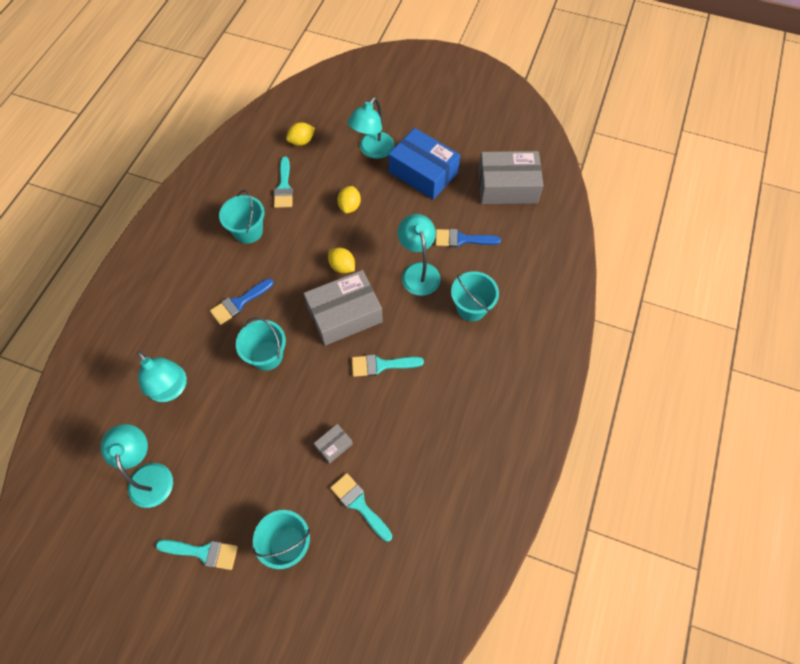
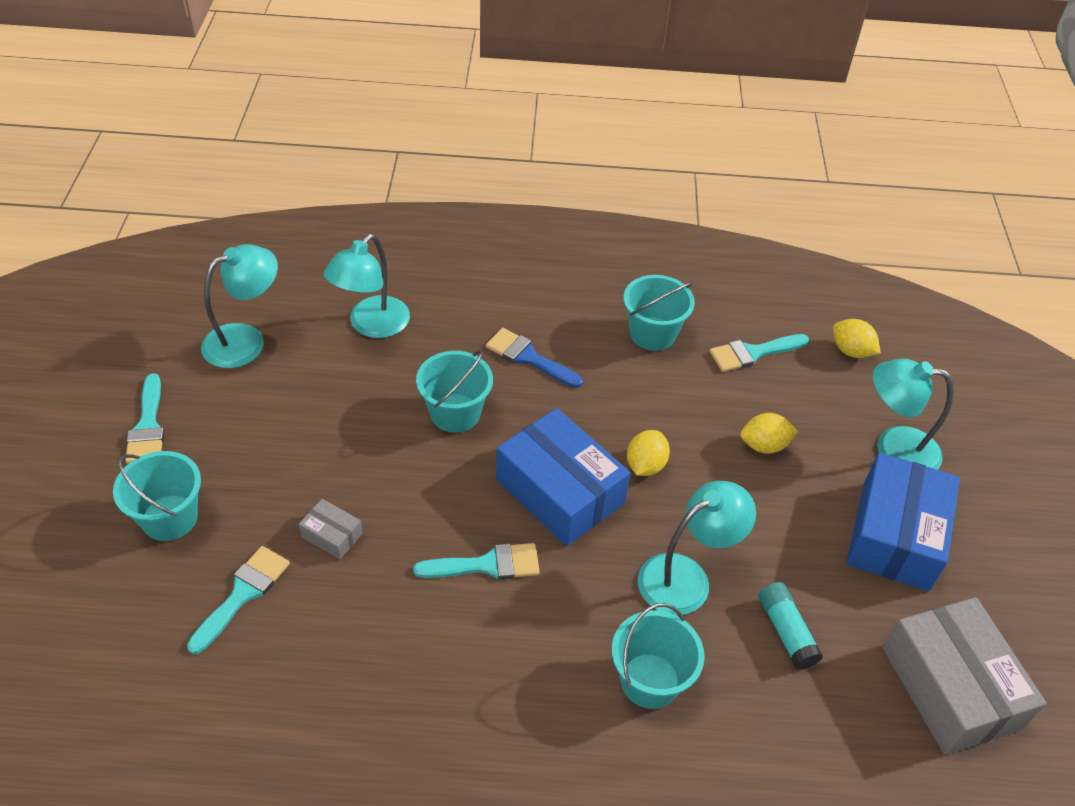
camera: 70 degrees right, 15 degrees down
(344, 314) = (560, 491): grey box -> blue box
(381, 365) = (487, 565): turquoise brush -> turquoise brush turned 105 degrees clockwise
(462, 239) = (786, 631): blue brush -> turquoise glue stick

